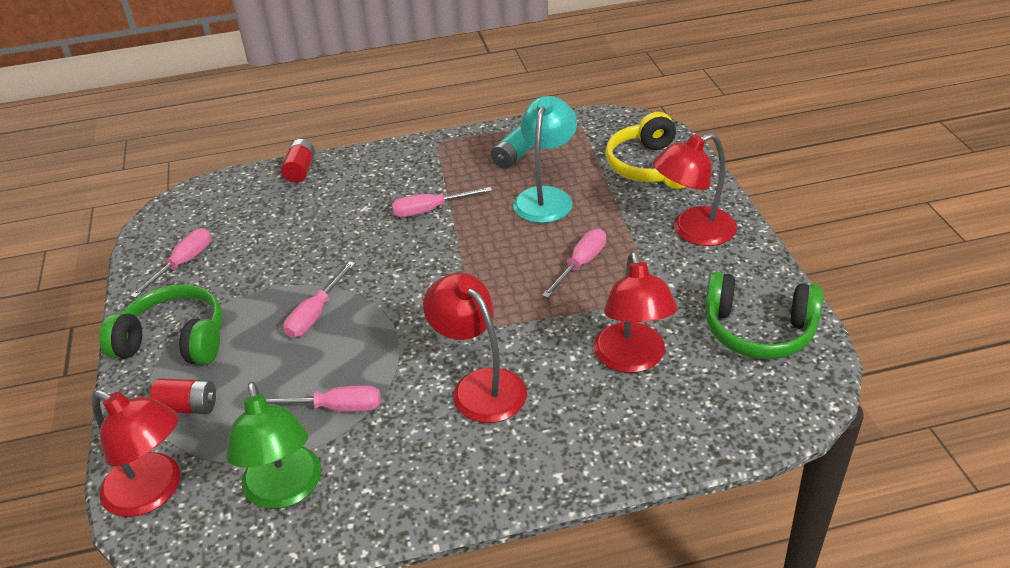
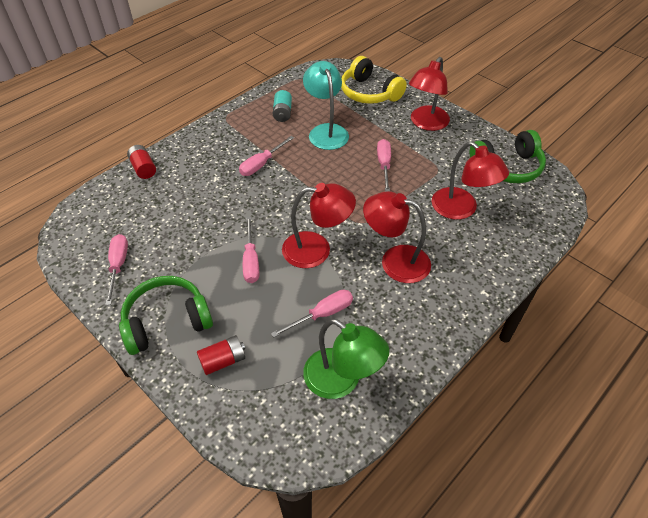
camera: 35 degrees left, 10 degrees up
(153, 492) = (255, 427): red lamp -> red lamp (317, 249)

